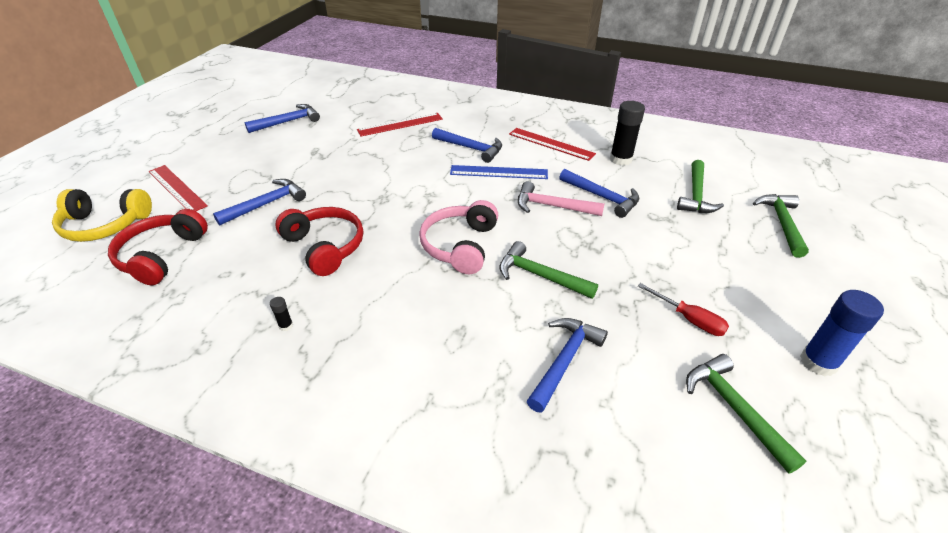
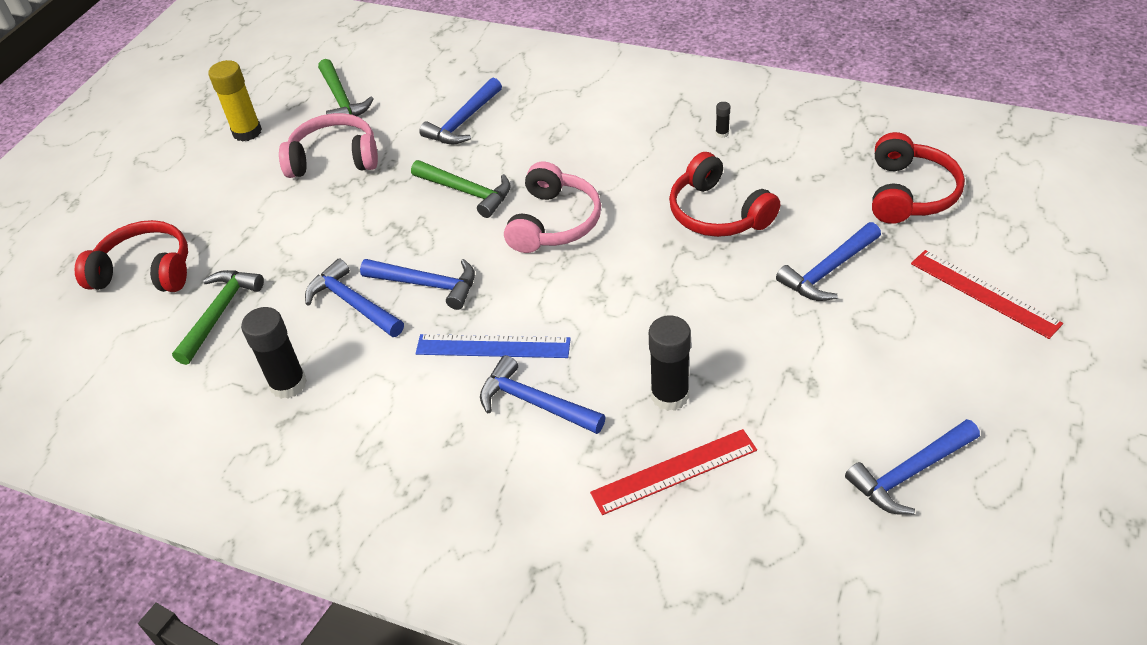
camera: 175 degrees left, 5 degrees up
(105, 225) = (1025, 229): yellow headphones -> none
(394, 149) = (669, 395): none -> black glue stick
(551, 144) = (391, 420): red ruler -> none
(552, 206) = (427, 284): pink hammer -> blue hammer
(689, 319) = (334, 159): red screwdriver -> pink headphones
(781, 223) = (145, 271): green hammer -> red headphones
(818, 362) = (247, 132): blue glue stick -> yellow glue stick

